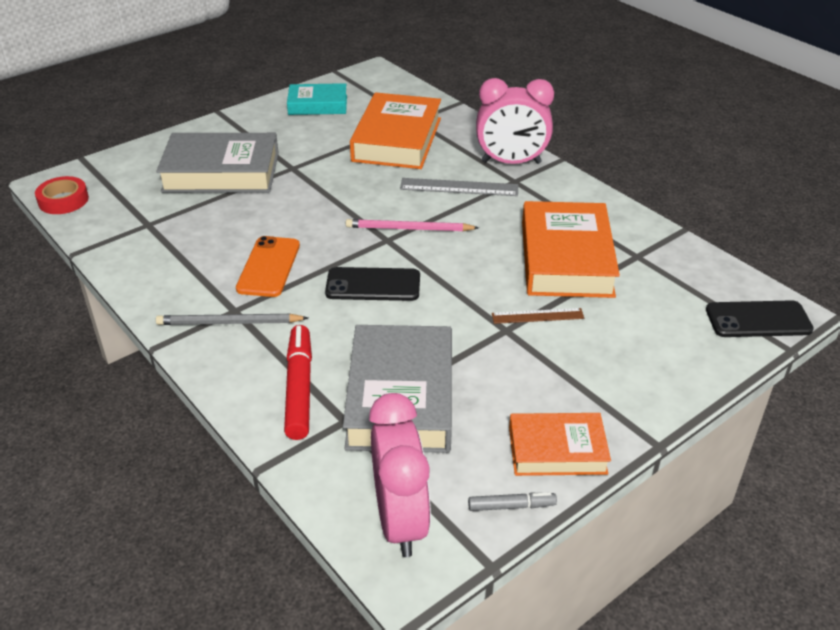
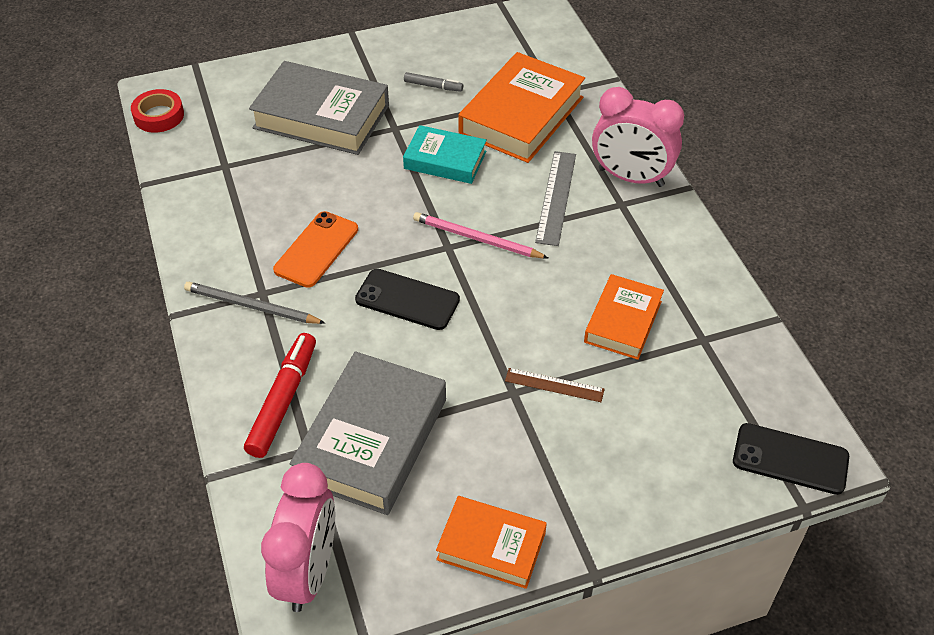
camera: 20 degrees right, 10 degrees up
(318, 105) = (459, 47): turquoise book -> turquoise book (445, 160)
(459, 187) = (556, 197): grey ruler -> grey ruler turned 75 degrees clockwise
(511, 506) = (416, 591): grey marker -> grey marker (433, 86)
(566, 258) = (623, 321): orange book -> orange book, size x0.60

